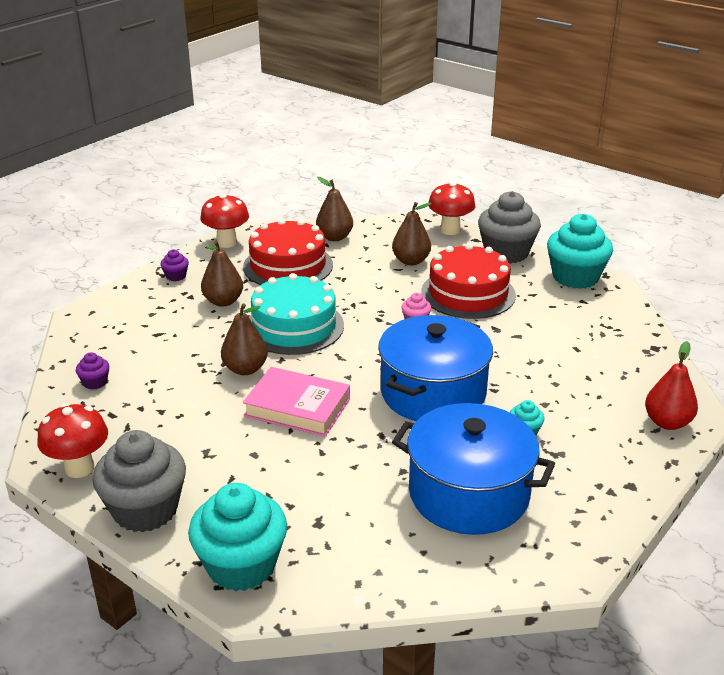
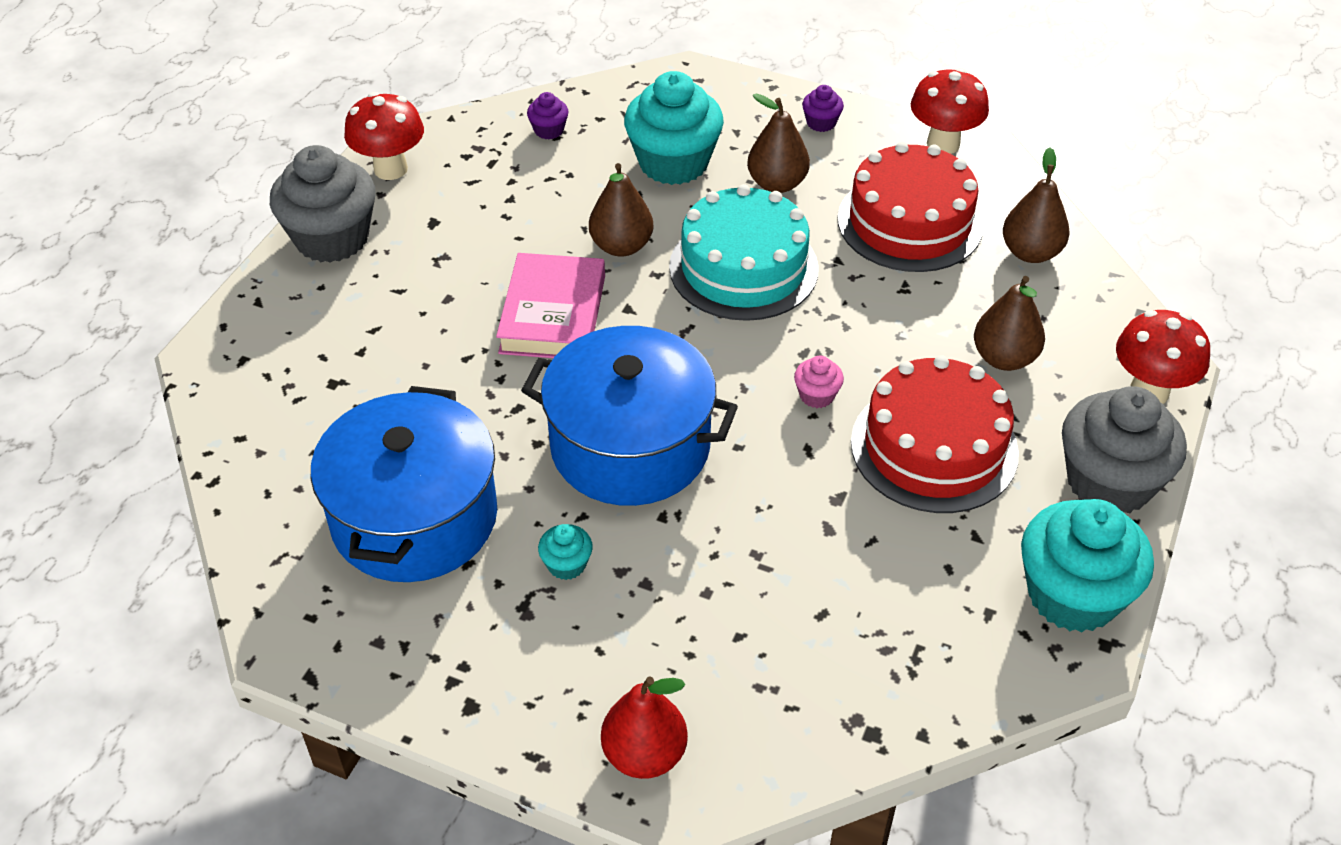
camera: 75 degrees right, 15 degrees up
(241, 565) = (256, 335): turquoise cupcake -> turquoise cupcake (673, 163)

